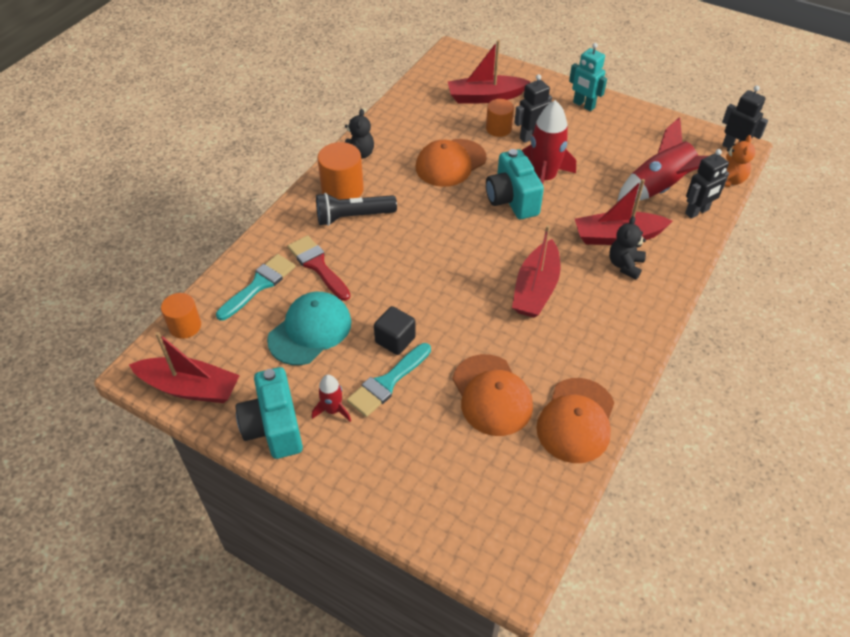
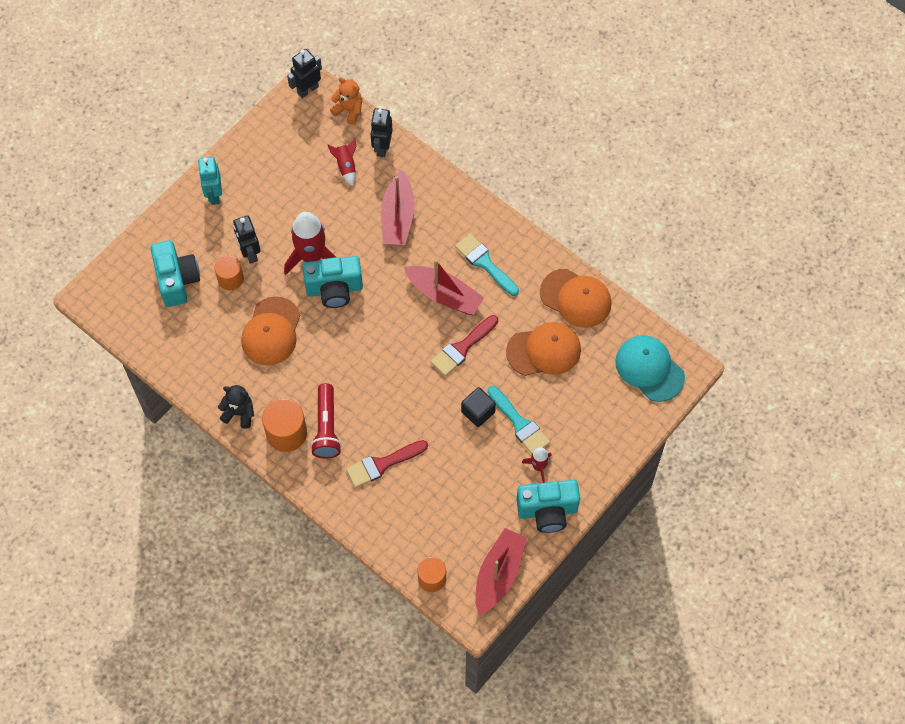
camera: 80 degrees left, 15 degrees up
(259, 285) = (396, 515): turquoise brush -> turquoise brush (485, 263)
(310, 330) = (456, 477): turquoise cap -> turquoise cap (649, 369)
(353, 217) = (326, 427): black flashlight -> red flashlight
(450, 163) = (271, 331): orange cap -> orange cap turned 45 degrees clockwise
(473, 314) = (462, 348): none -> red brush
(485, 97) = (177, 280): red boat -> turquoise camera
(583, 105) = (214, 195): turquoise robot -> turquoise robot turned 120 degrees clockwise
(625, 265) = (431, 221): black teddy bear -> none
(659, 188) = (346, 166): red rocket -> red rocket, size x0.52
(697, 212) = (382, 147): black robot -> black robot turned 150 degrees counterclockwise

